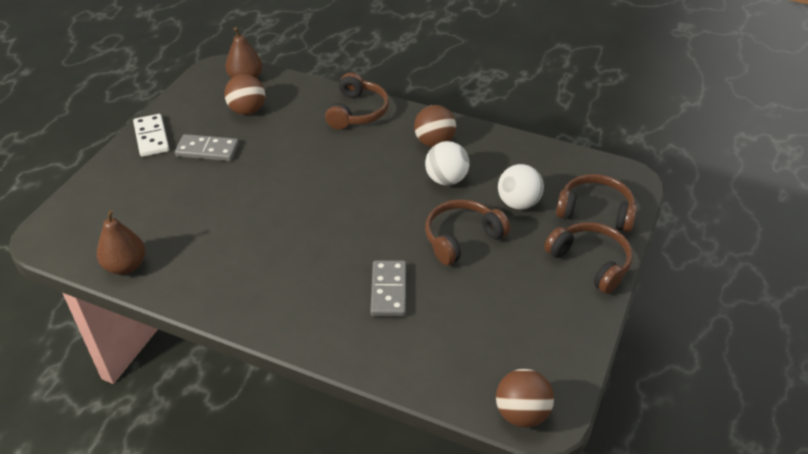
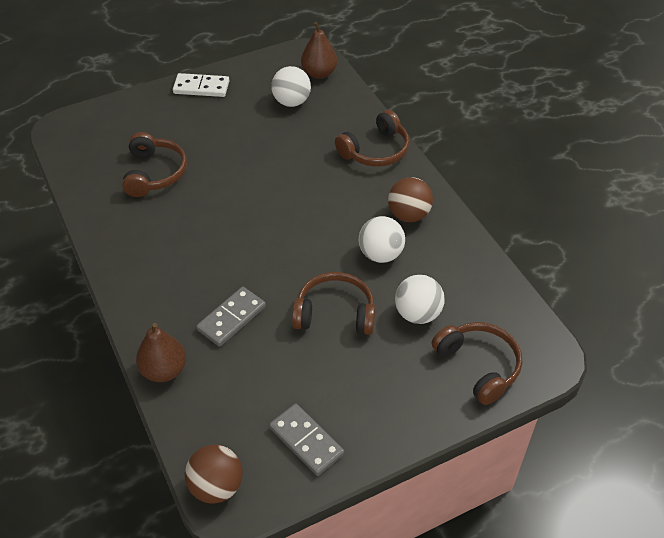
camera: 40 degrees right, 5 degrees up
(126, 266) = (84, 181): brown pear -> brown pear (164, 370)
(151, 137) = (201, 87): white domino -> white domino turned 75 degrees clockwise
(207, 150) = (228, 120): grey domino -> grey domino (306, 441)
(247, 110) = (291, 102): brown ball -> white ball
(590, 262) = (418, 407): brown headphones -> brown headphones (154, 173)

